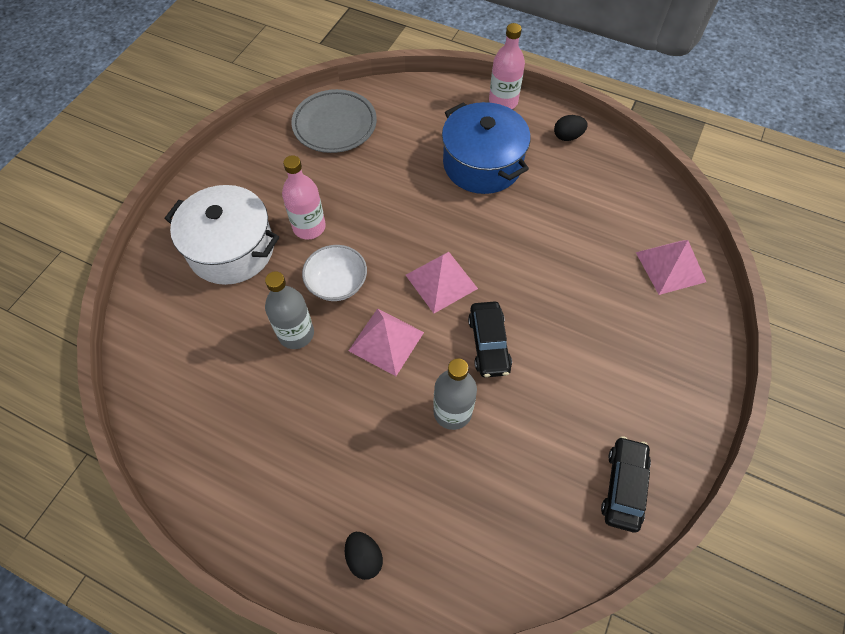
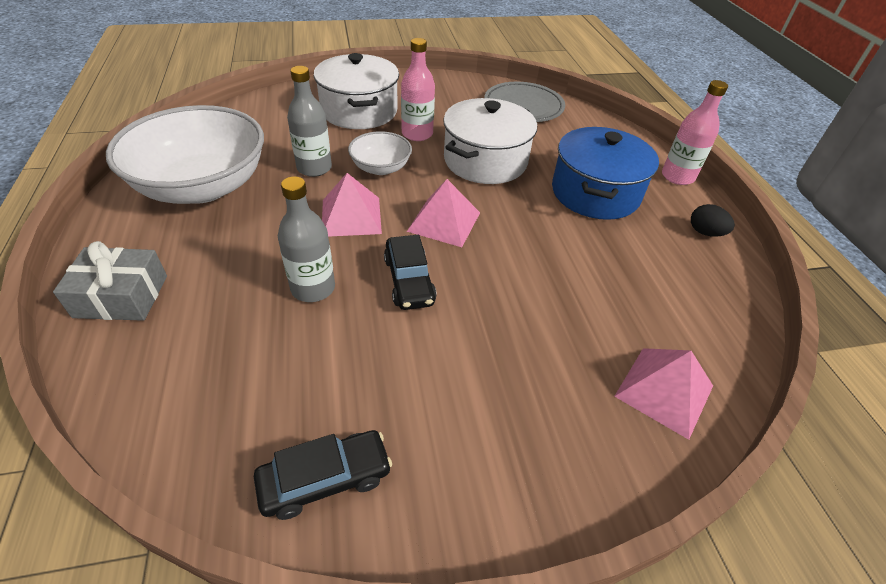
camera: 50 degrees right, 15 degrees down
(252, 437) = (202, 186): none -> white bowl
(364, 557) = (121, 296): black egg -> grey gift
(388, 204) = (485, 161): none -> white pot
(488, 344) = (409, 280): black car -> black car turned 60 degrees counterclockwise

